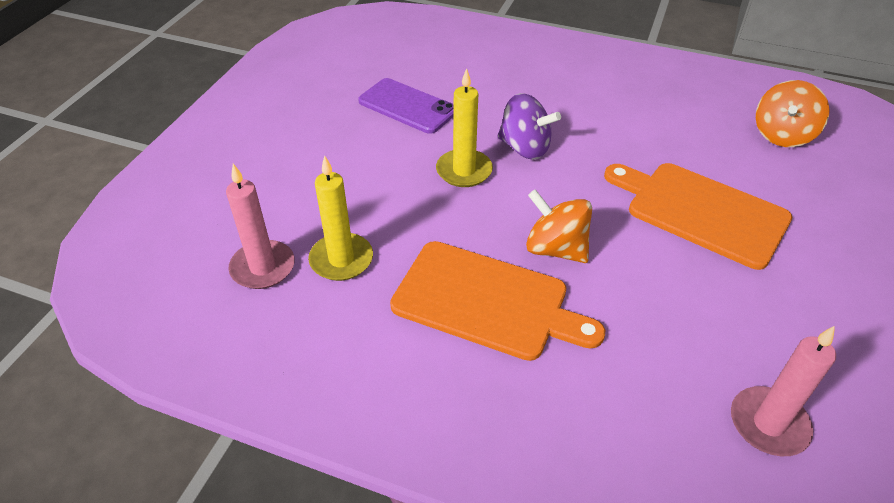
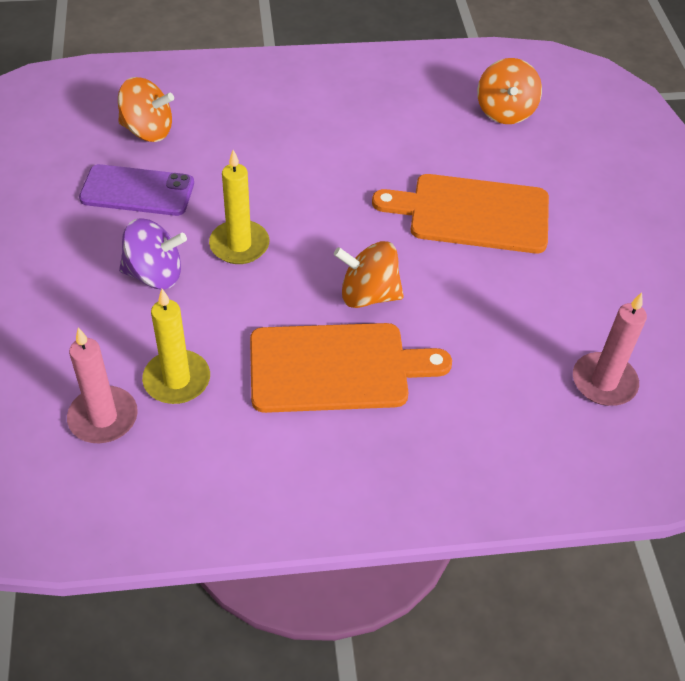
camera: 30 degrees left, 5 degrees up
(444, 66) = (148, 131): none -> orange spinning top
(525, 148) = (284, 200): purple spinning top -> purple spinning top (155, 274)

